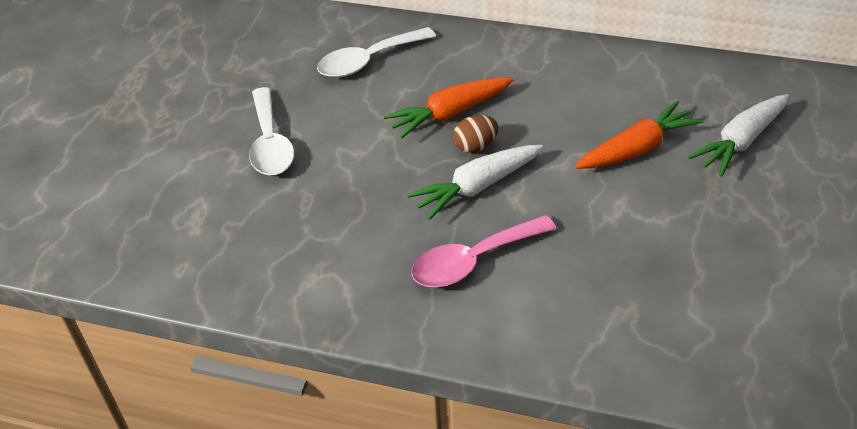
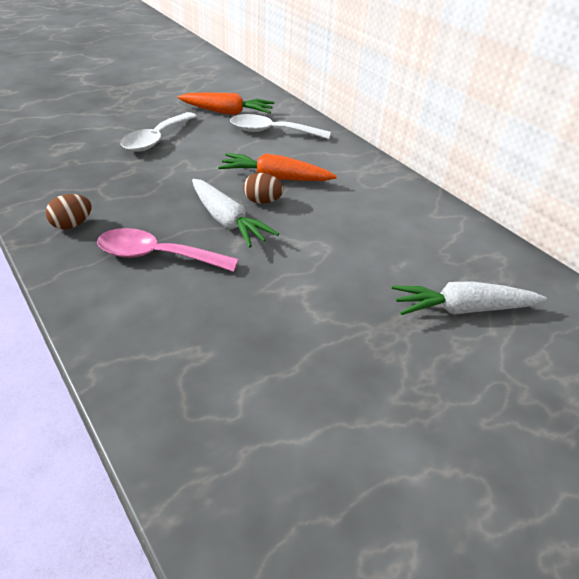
camera: 35 degrees right, 5 degrees down
(352, 288) = (72, 225): none -> brown egg
(477, 187) = (227, 221): white carrot -> white carrot turned 135 degrees counterclockwise
(637, 149) = (369, 265): orange carrot -> orange carrot (227, 112)

